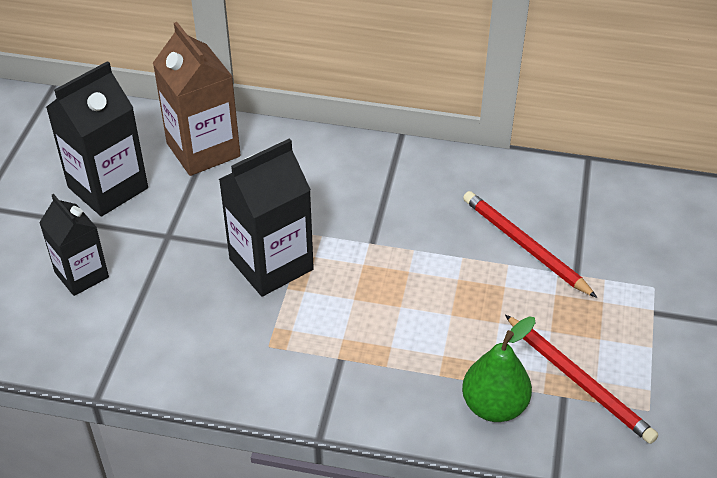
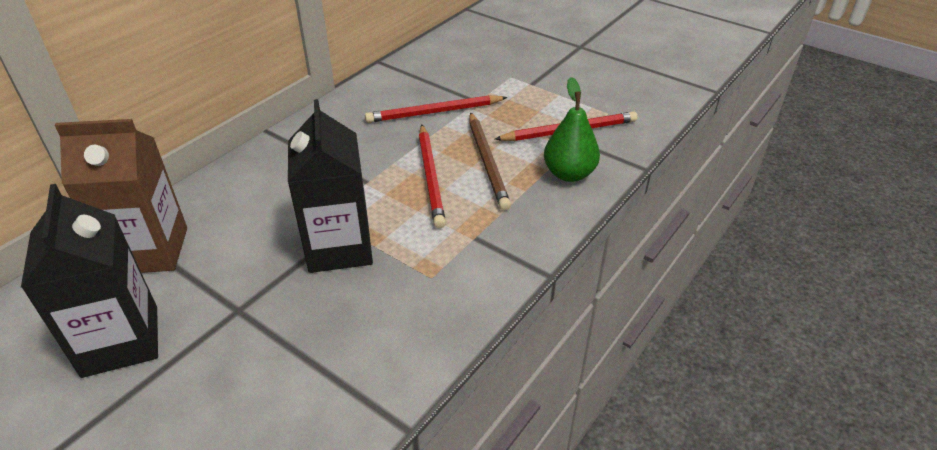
camera: 65 degrees left, 5 degrees down
(81, 275) = (227, 399): black carton -> none
(410, 288) = (431, 177): none -> red pencil
(466, 326) = (488, 162): none -> brown pencil

